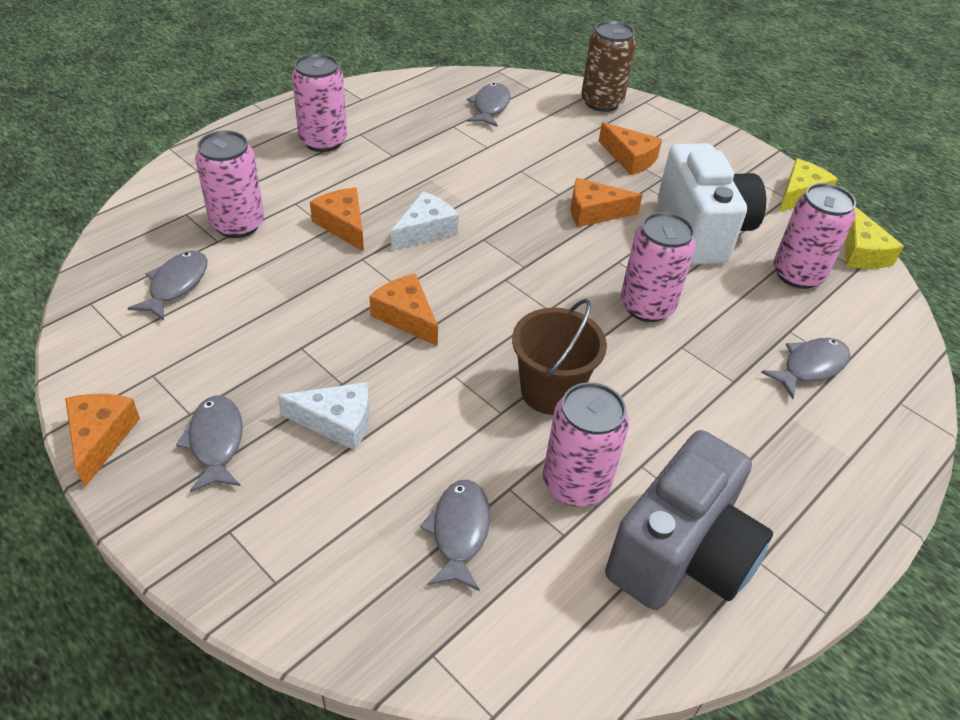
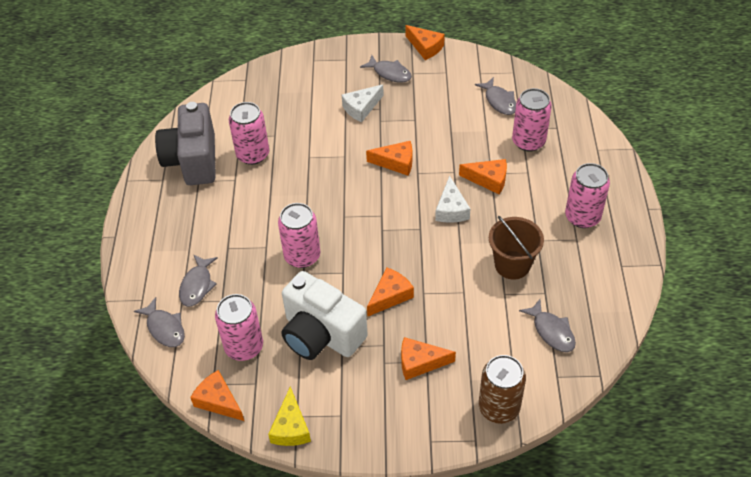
camera: 140 degrees right, 5 degrees up
(459, 531) = (275, 111): grey fish -> grey fish (164, 328)
(550, 392) = (299, 180): brown bucket -> brown bucket (512, 265)
(861, 252) = (218, 401): yellow cheese -> orange cheese

